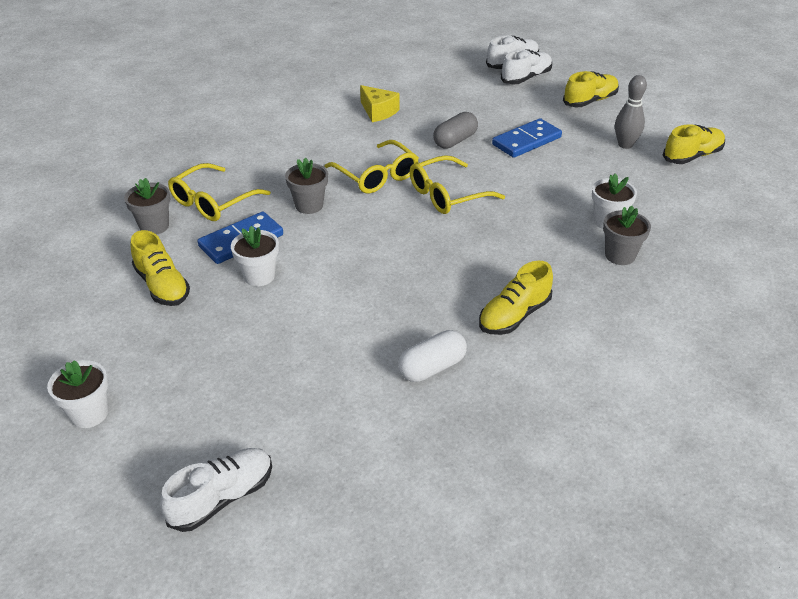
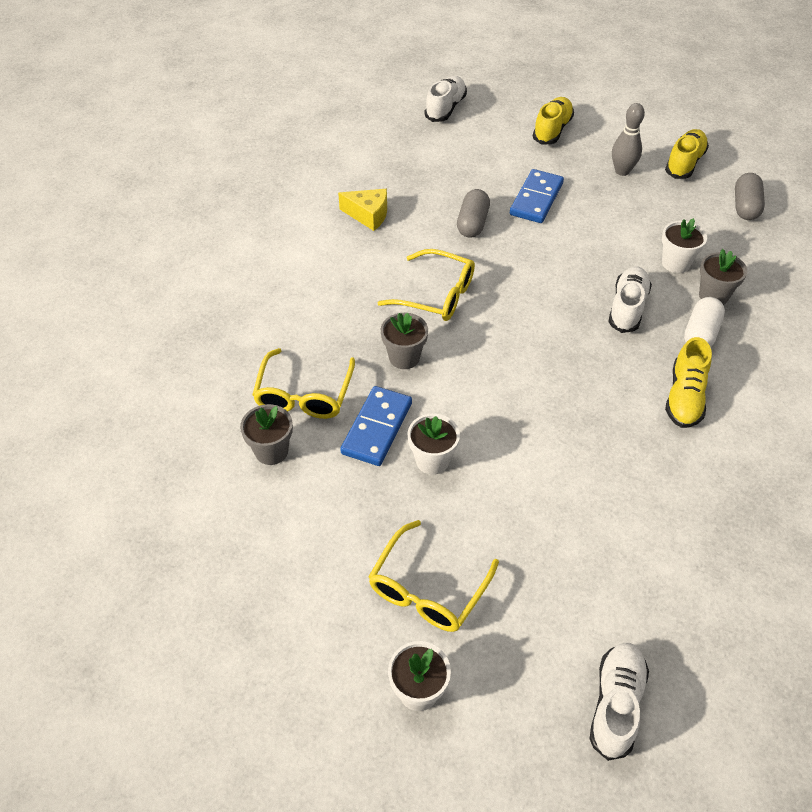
camera: 30 degrees left, 10 degrees up
(162, 286) = (349, 517): yellow shoe -> none
(432, 368) = (666, 483): white capsule -> white capsule (700, 334)
(448, 194) = (520, 290): yellow glasses -> yellow glasses (428, 588)
(526, 78) = (473, 122): white shoe -> white shoe (627, 308)
(721, 203) = (745, 206): none -> grey capsule

